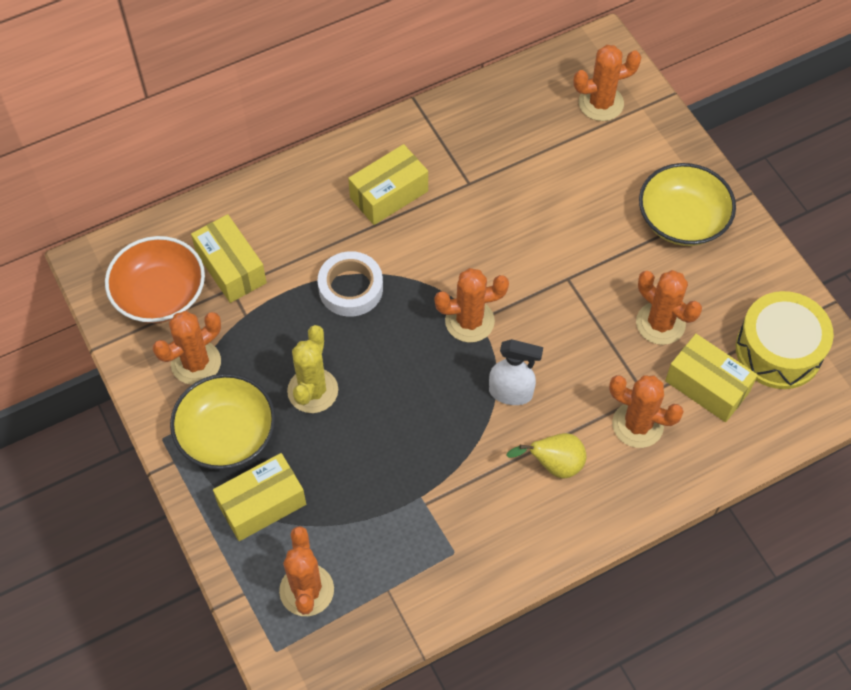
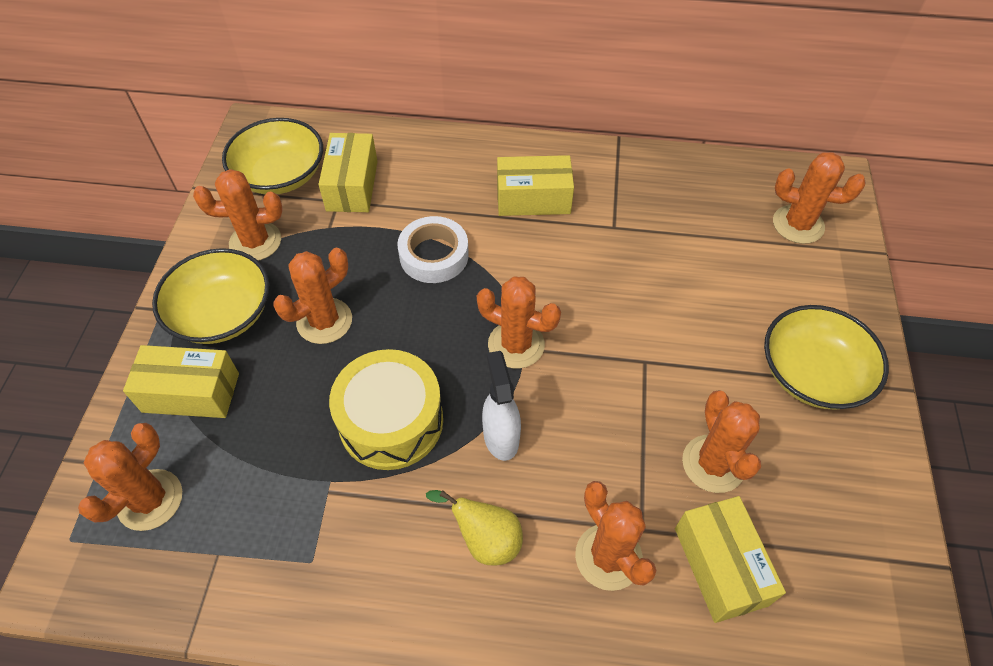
camera: 35 degrees right, 5 degrees down
(160, 294) = (280, 175): orange bowl -> yellow bowl
(312, 391) = (324, 321): yellow cactus -> orange cactus
(511, 393) = (501, 437): white spray bottle -> white spray bottle turned 150 degrees counterclockwise
(778, 350) = (838, 580): yellow drum -> yellow drum (391, 421)

